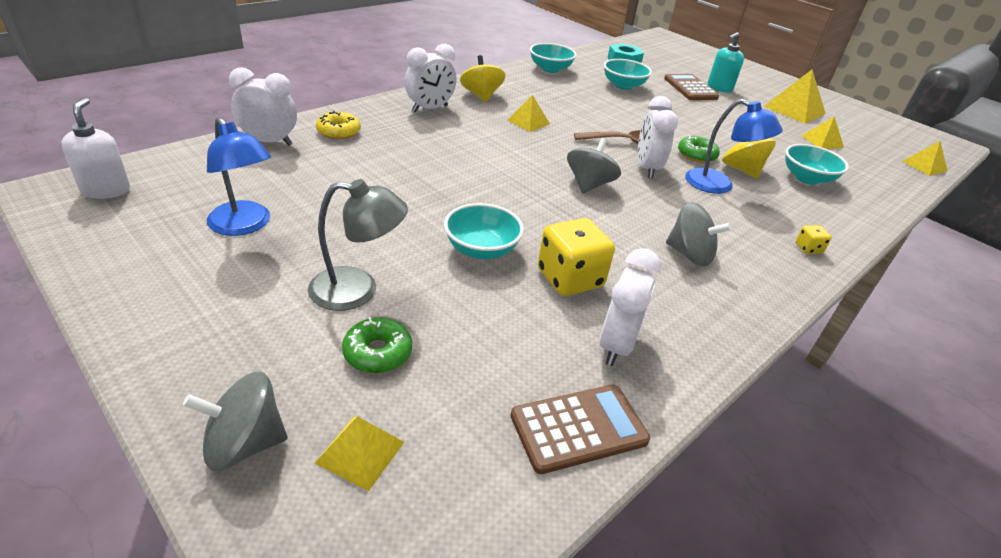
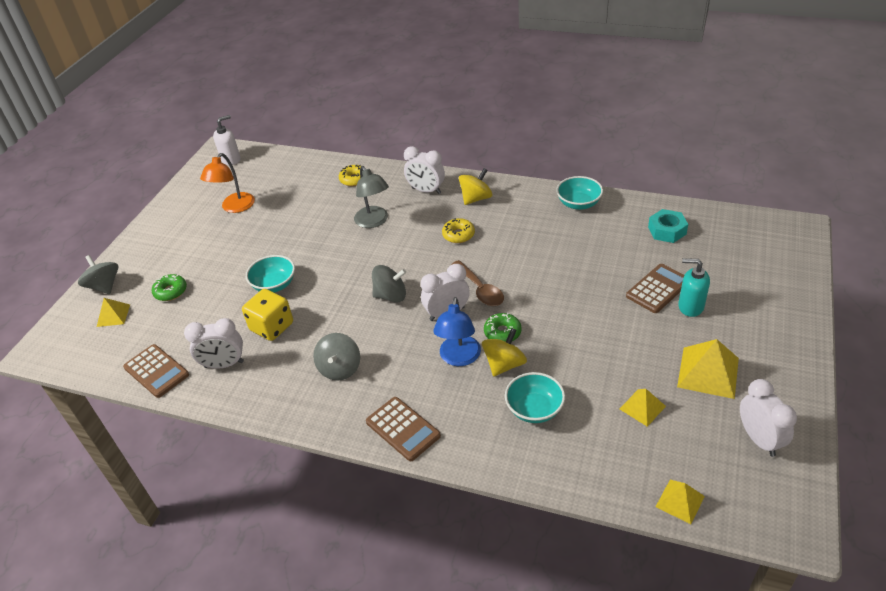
camera: 70 degrees right, 5 degrees up
(245, 225) = (234, 207): blue lamp -> orange lamp
(269, 142) = (318, 167): white clock -> white clock (759, 439)
(358, 290) = (209, 264): grey lamp -> grey lamp (374, 221)
(528, 122) = (458, 235): yellow pyramid -> yellow donut
(623, 86) = (601, 250): turquoise bowl -> none
(808, 248) = (403, 429): yellow dice -> brown calculator

